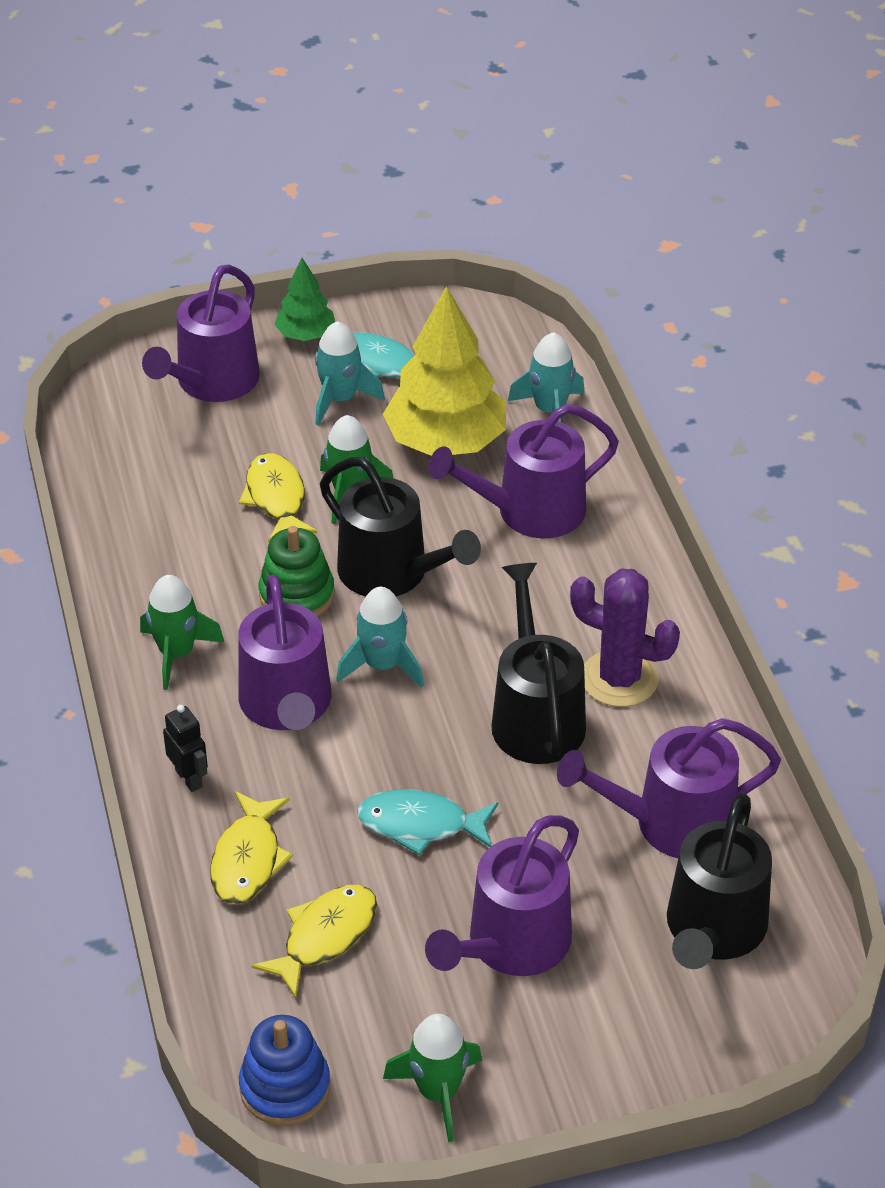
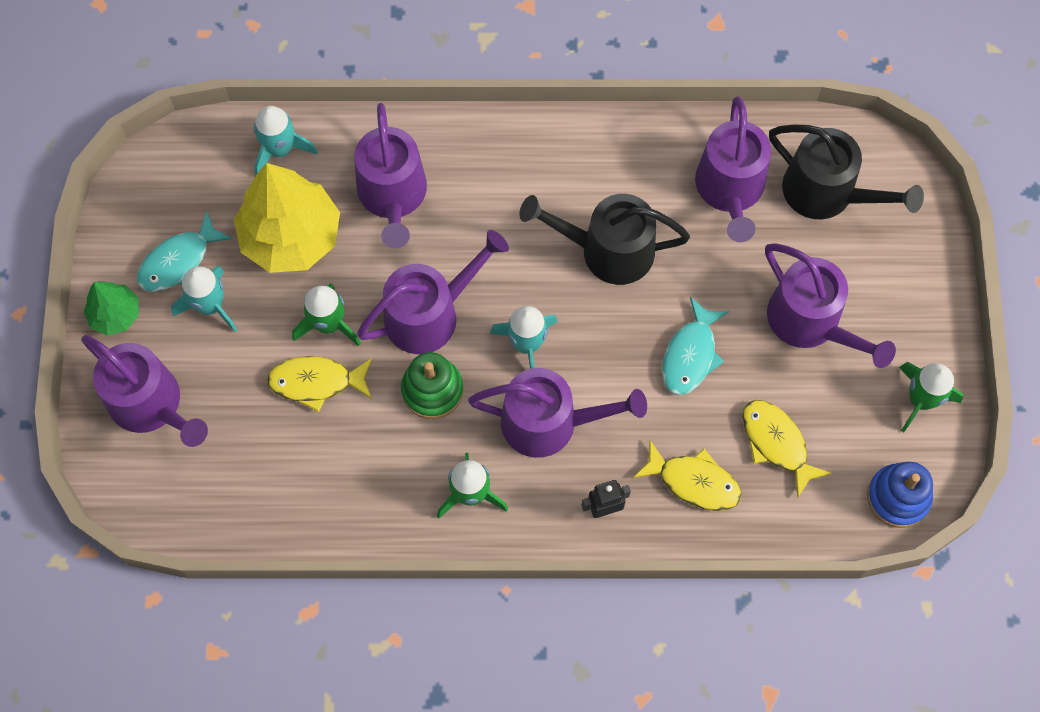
camera: 75 degrees left, 25 degrees up
(391, 573) = (430, 314): black watering can -> purple watering can
(619, 679) = (586, 184): purple cactus -> none

